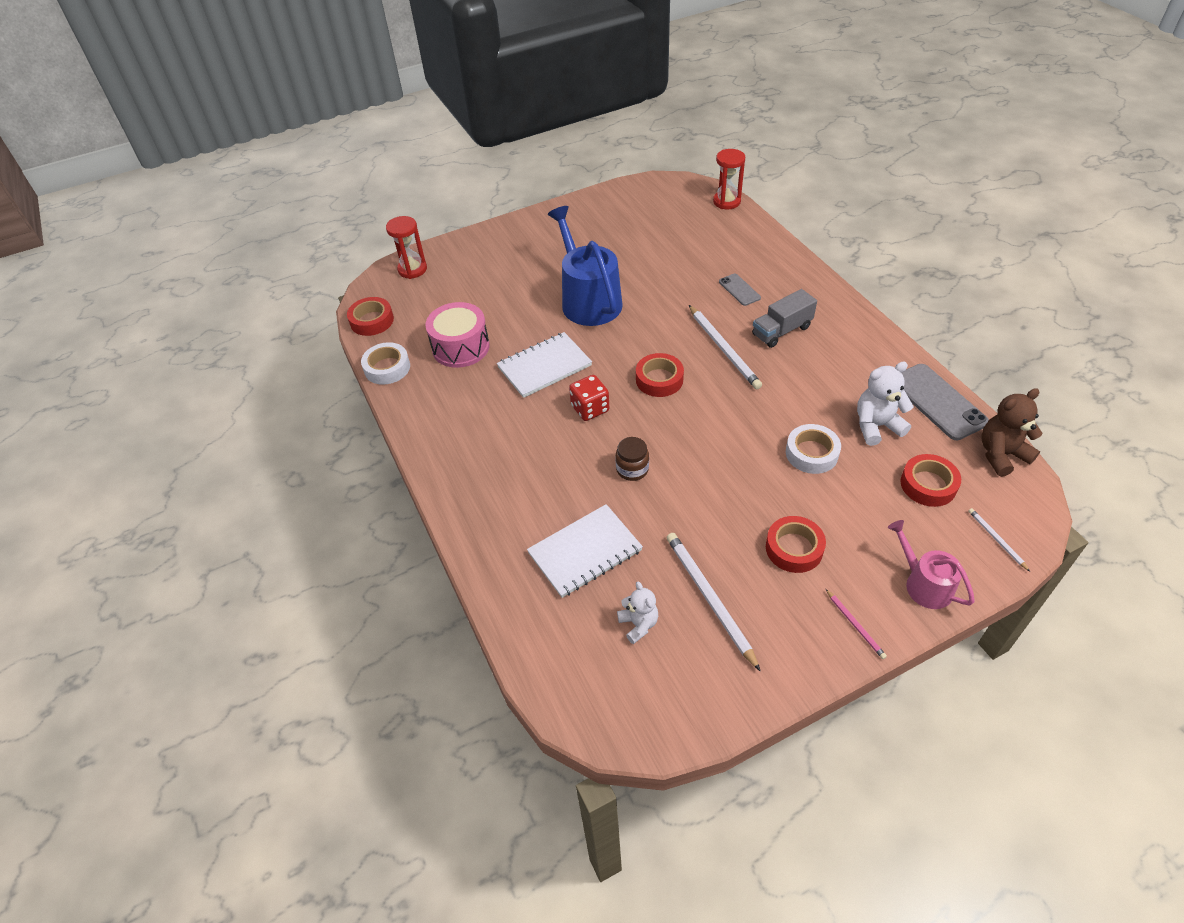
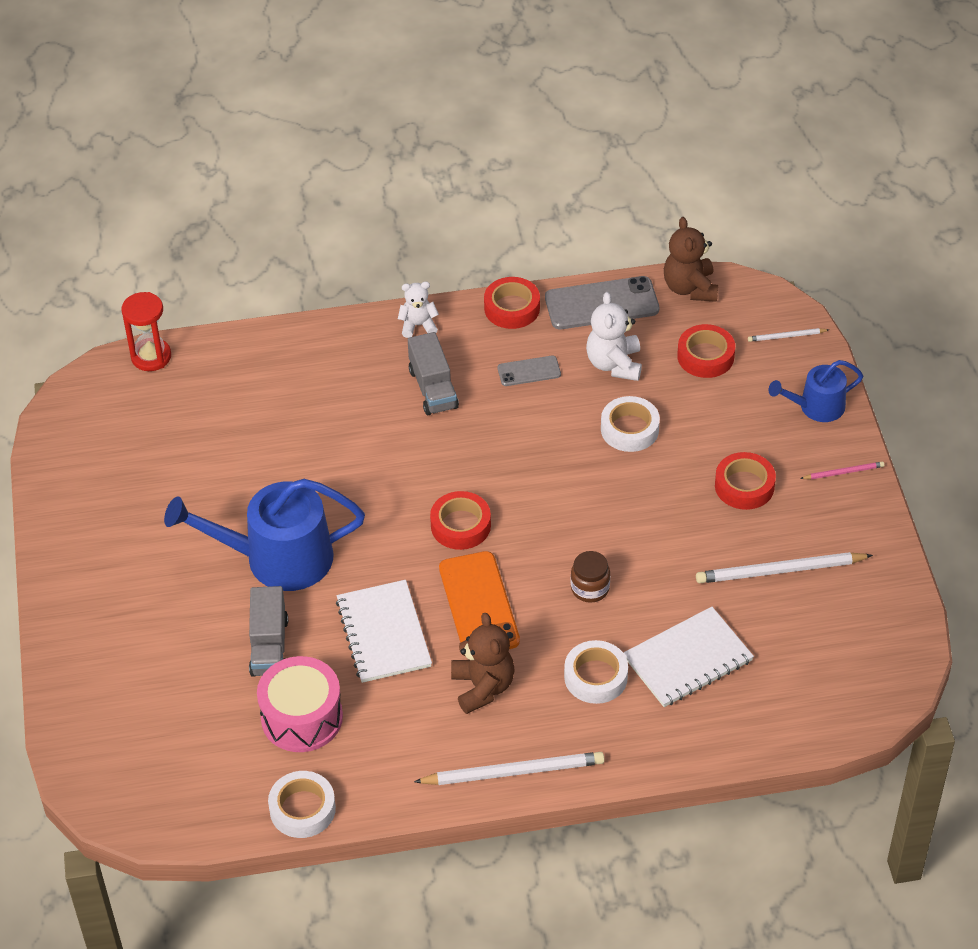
camera: 75 degrees left, 0 degrees up
(372, 321) = (190, 816): red tape -> red tape (512, 308)
(412, 269) = (95, 750): red hourglass -> none
(514, 316) = (269, 646): none -> grey truck
(514, 431) = (483, 687): none -> brown teddy bear
(546, 495) = (595, 677): none -> white tape
(585, 552) = (687, 659): white notebook -> white notebook turned 75 degrees clockwise
(590, 409) = (479, 604): red dice -> orange phone
(638, 624) = (791, 636): white teddy bear -> white teddy bear (418, 325)
(723, 349) = (437, 450): white pencil -> white pencil (513, 772)
(739, 290) = (339, 402): grey phone -> grey phone (529, 371)
(924, 584) = (816, 407): pink watering can -> blue watering can

